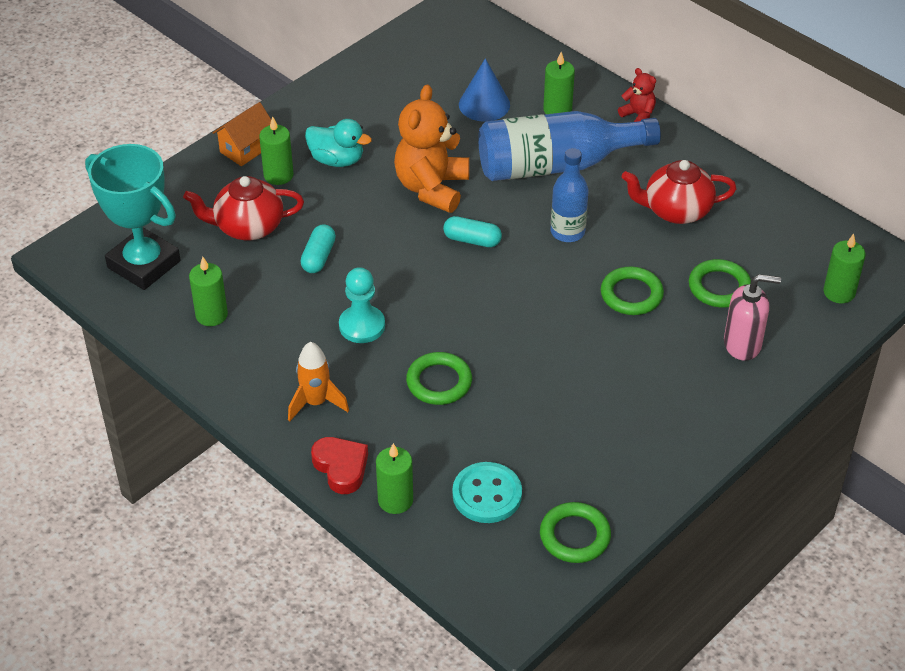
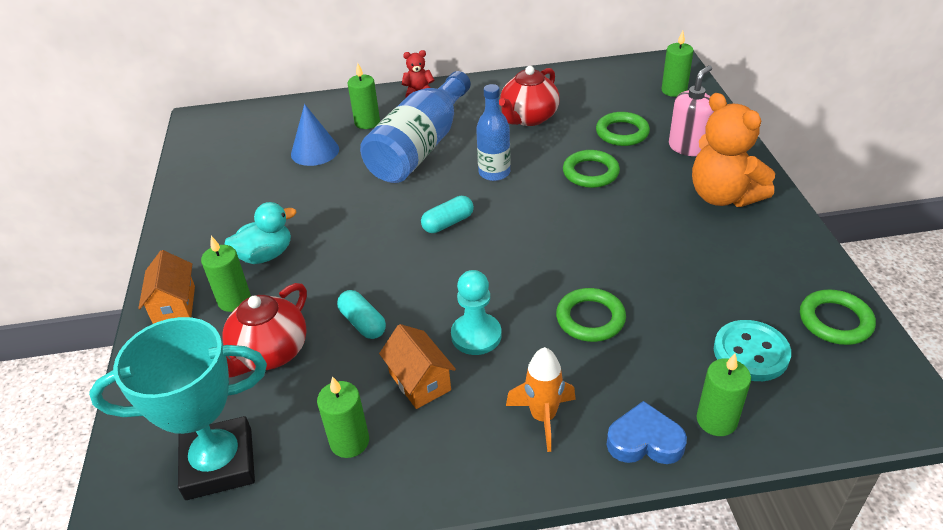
camera: 50 degrees left, 5 degrees down
(291, 320) = (420, 381): none -> orange house
(341, 467) = (644, 441): red heart -> blue heart
(432, 188) = (366, 217): orange teddy bear -> orange teddy bear (723, 196)

